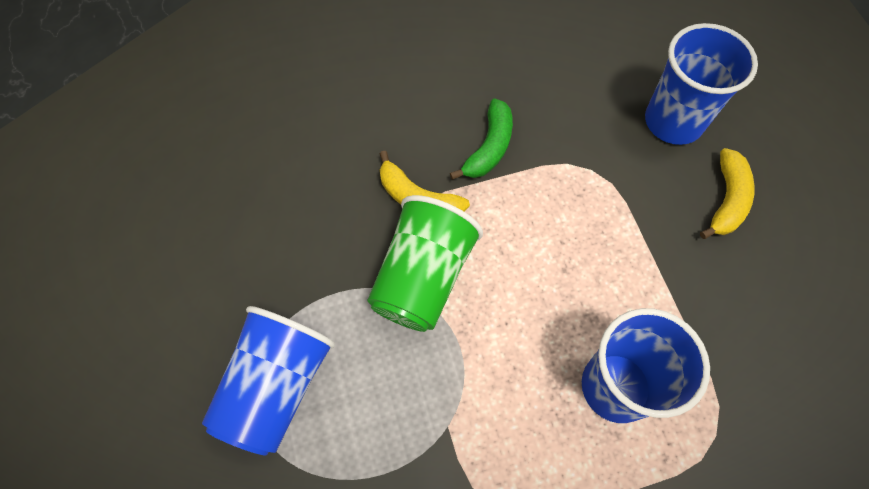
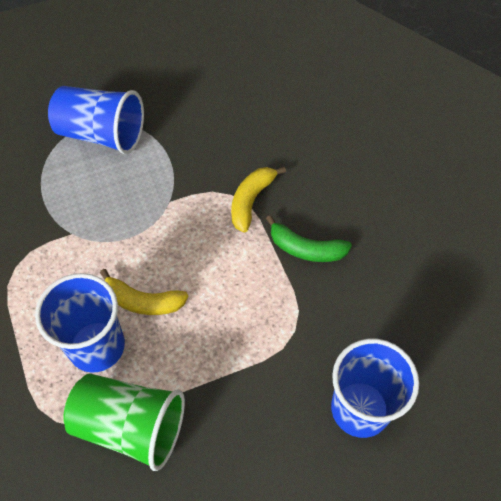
camera: 85 degrees right, 5 degrees down
(423, 278) = (182, 210): green cup -> green cup (130, 426)
(726, 200) = (275, 453): yellow banana -> yellow banana (143, 301)

